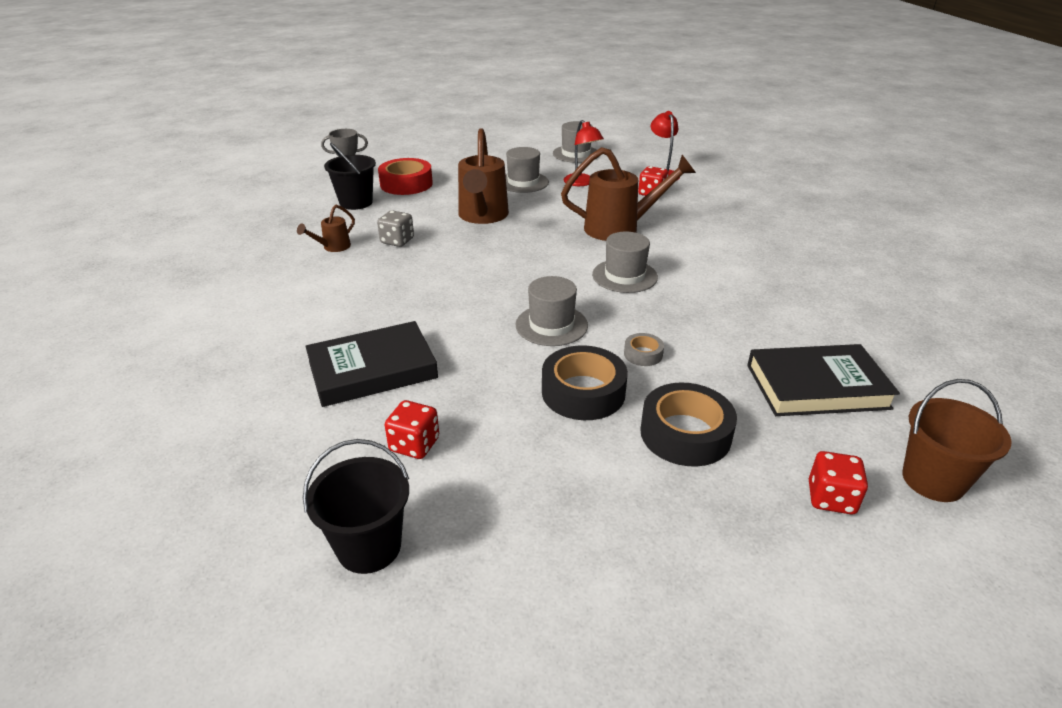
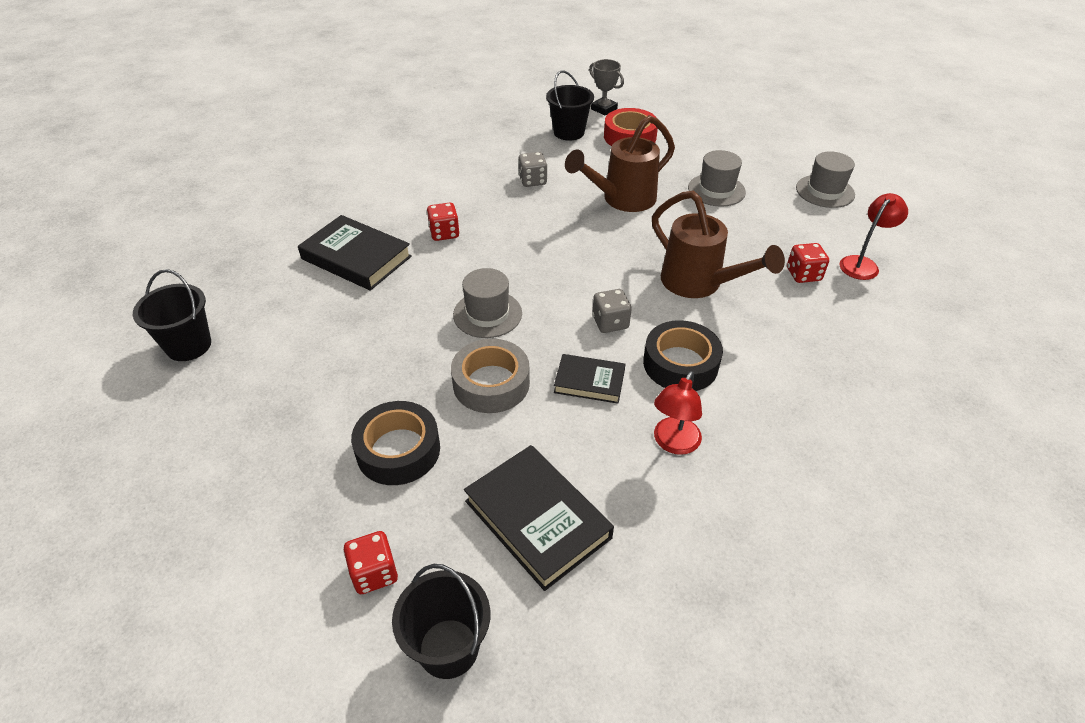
camera: 55 degrees right, 10 degrees up
(332, 247) = (491, 159): brown watering can -> none
(414, 445) = (291, 316): red dice -> red dice (444, 233)
(581, 183) = (763, 222): red lamp -> red lamp (673, 443)
(583, 392) = (409, 370): black tape -> black tape (680, 364)
(624, 276) = (610, 322): grey hat -> grey dice
(643, 354) = (491, 383): grey tape -> grey tape, size x2.02
(683, 309) = (589, 382): none -> black book
(933, 480) = (448, 648): brown bucket -> black bucket

